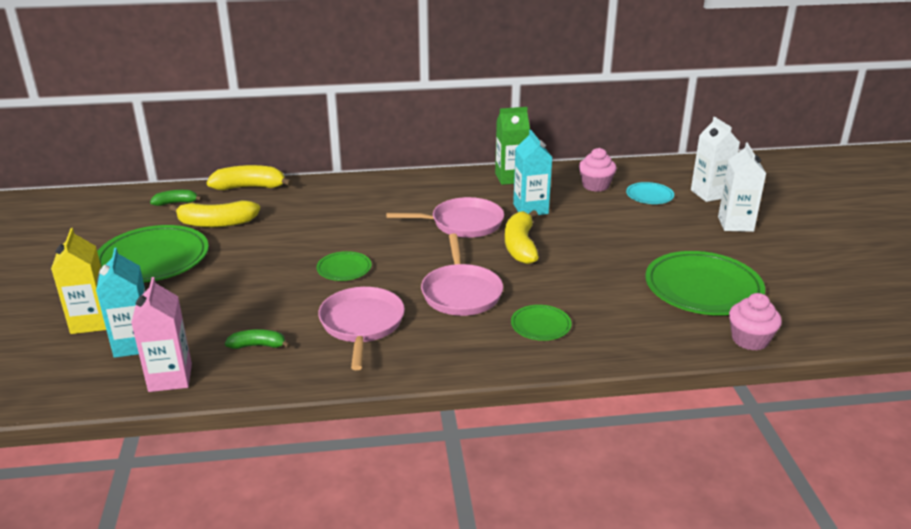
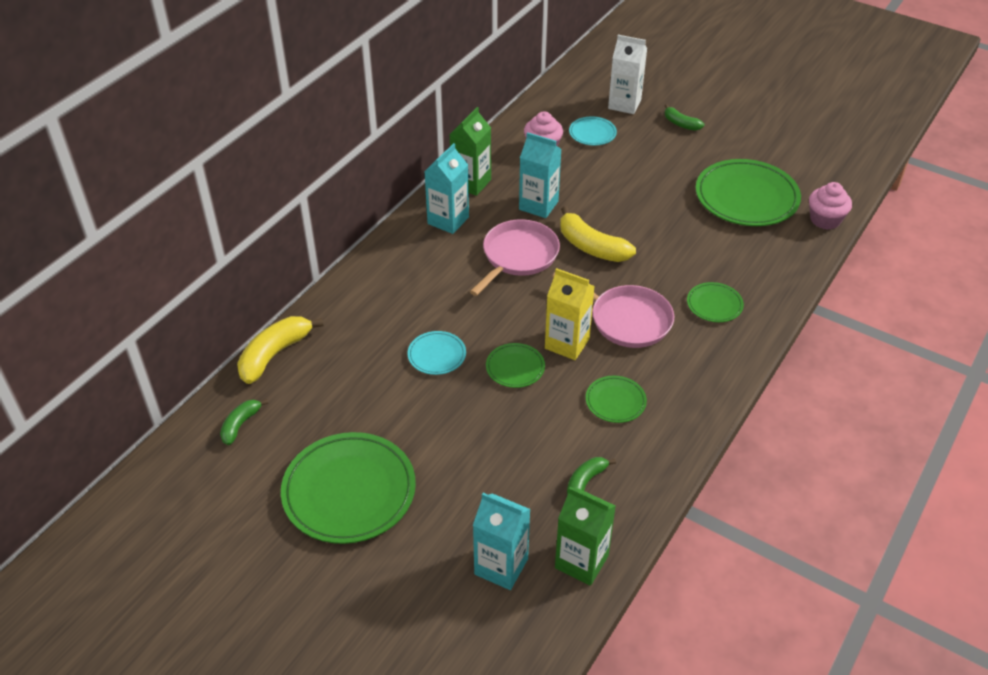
camera: 50 degrees left, 15 degrees up
(91, 322) = (427, 585): yellow carton -> yellow carton (567, 343)
(170, 378) = (581, 561): pink carton -> green carton
(217, 223) = (326, 413): yellow banana -> none
(318, 236) = (437, 355): none -> turquoise plate
(362, 324) = (615, 401): pink pan -> green plate
(459, 186) = (448, 220): none -> turquoise carton
(735, 224) = (680, 124): white carton -> green banana

